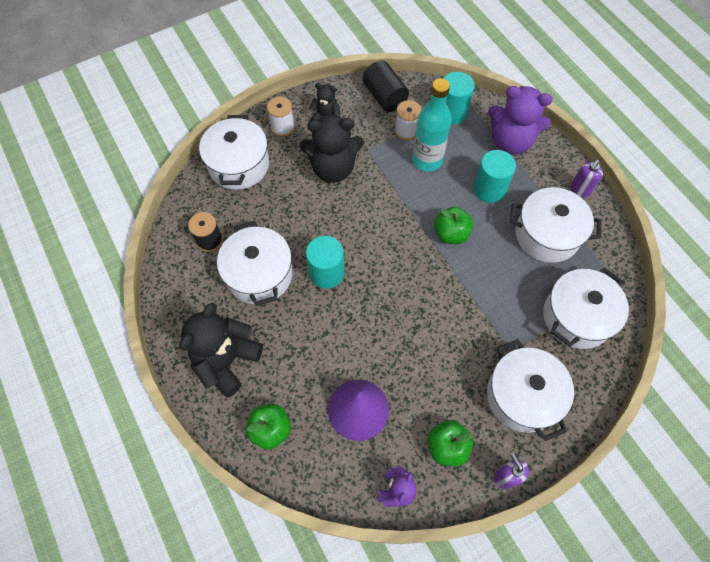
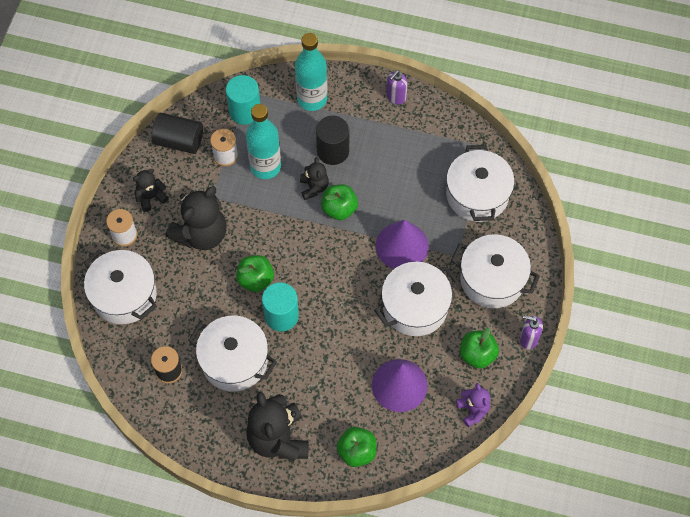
camera: 45 degrees left, 0 degrees up
(336, 231) = (256, 280): none -> green apple
(447, 203) = (314, 187): none -> black teddy bear
(472, 302) = (402, 246): none -> purple cone
(489, 189) = (333, 151): turquoise cylinder -> black cylinder
(510, 142) = (312, 99): purple teddy bear -> turquoise bottle
(547, 235) = (405, 152): white pot -> white pot (415, 307)
(579, 190) = (396, 97): purple soap dispenser -> purple soap dispenser turned 45 degrees clockwise

